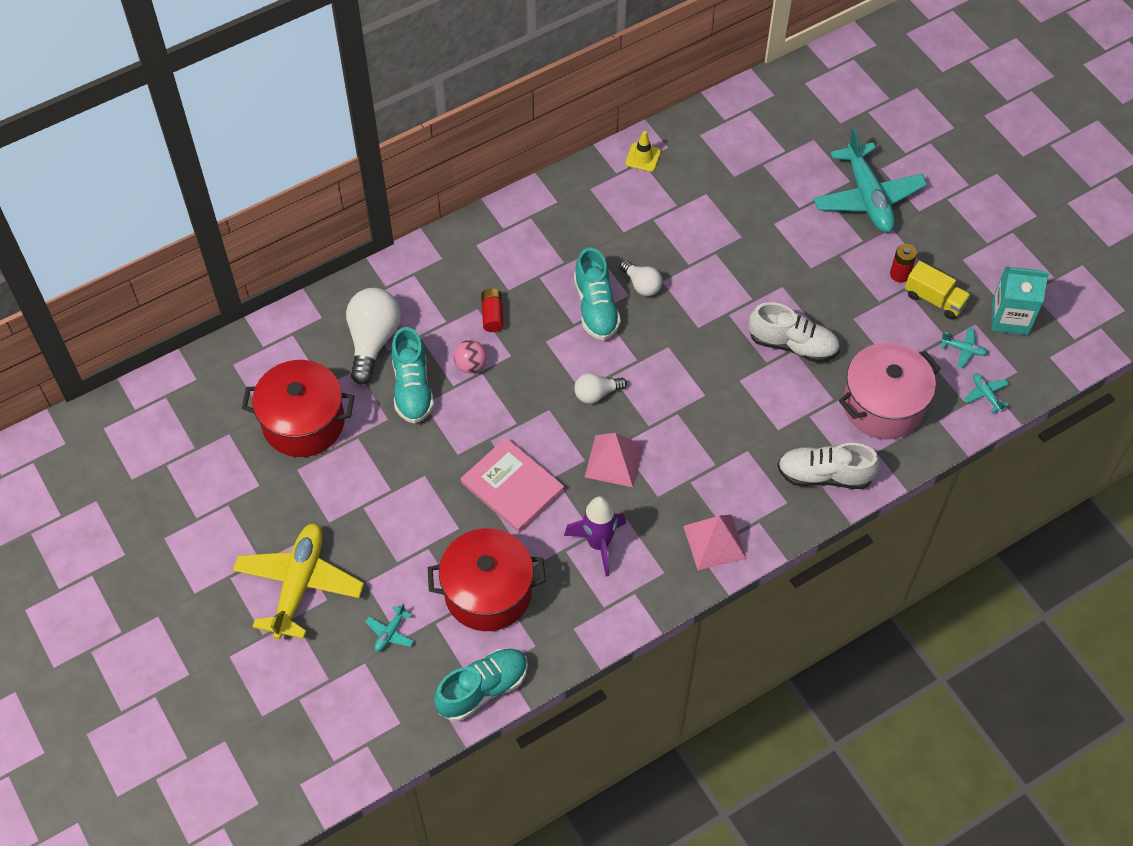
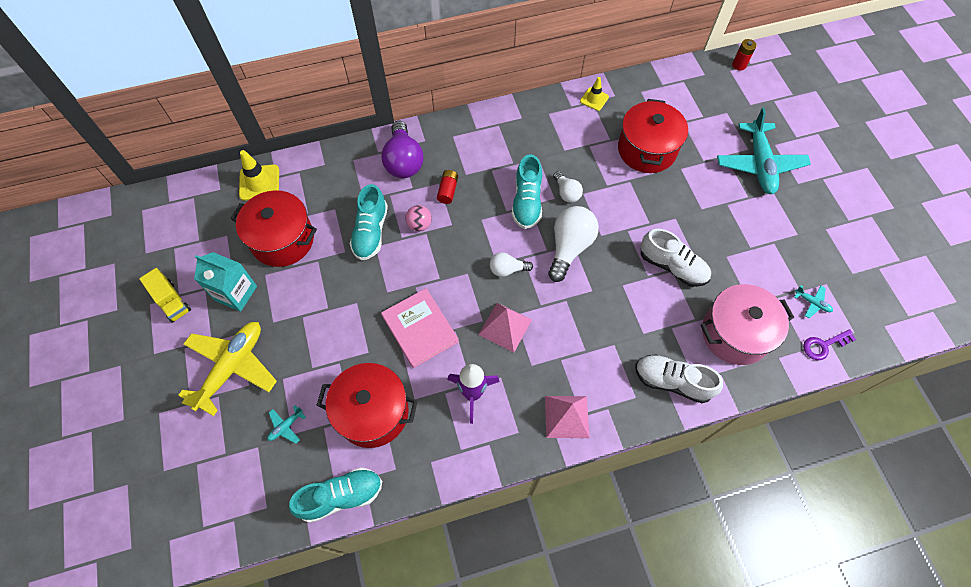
camera: 15 degrees right, 5 degrees up
(245, 359) = (259, 182): none -> yellow traffic cone
(373, 341) = (354, 190): white light bulb -> white light bulb (569, 247)
(423, 290) = (403, 161): none -> purple light bulb
(726, 209) = (646, 150): none -> red pot
(899, 274) = (772, 229): red battery -> red battery (739, 65)
(934, 299) = (796, 256): yellow truck -> yellow truck (171, 301)
(986, 394) = (823, 345): turquoise plane -> purple key
(1010, 318) = (856, 285): turquoise carton -> turquoise carton (236, 293)

